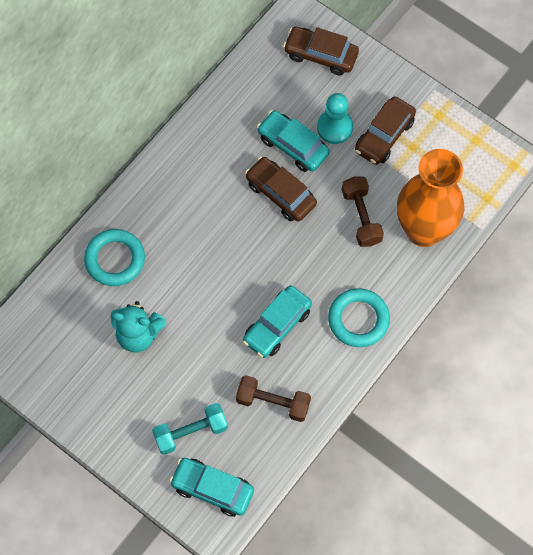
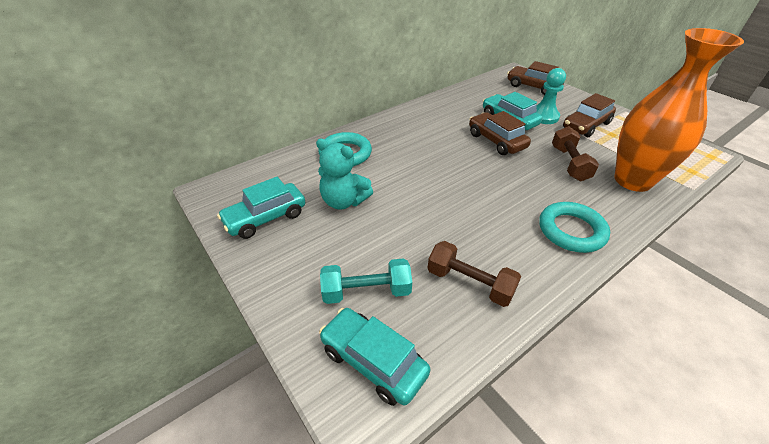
camera: 15 degrees right, 25 degrees down
(277, 325) = (483, 219): turquoise car -> turquoise car (266, 218)

